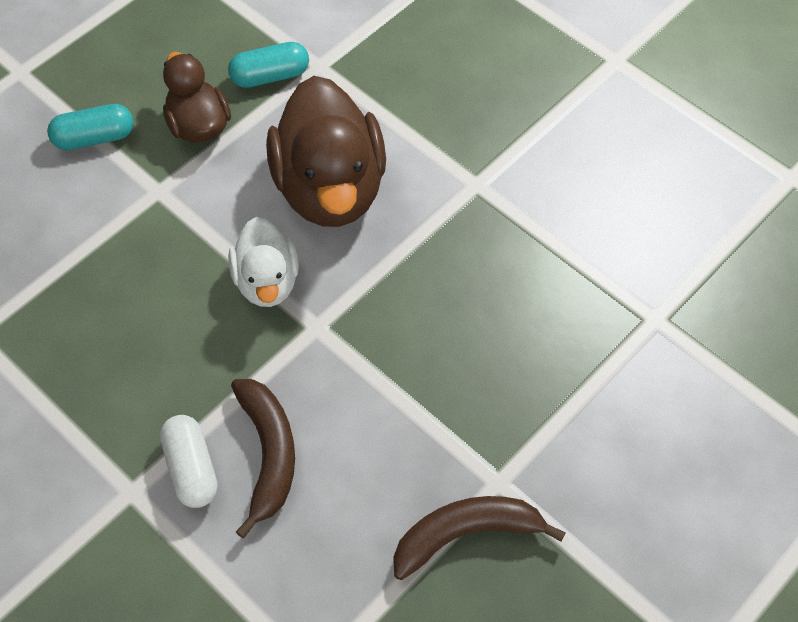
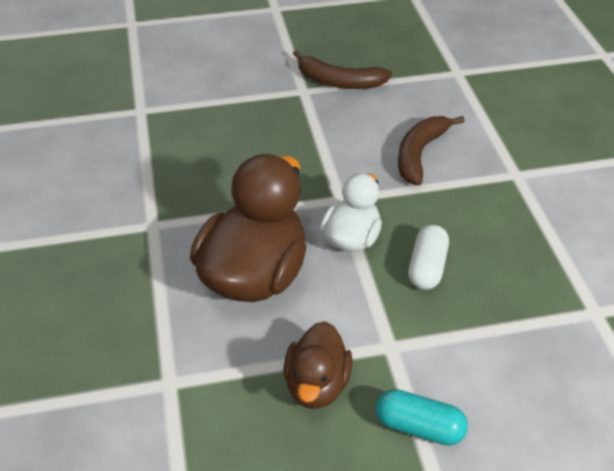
camera: 145 degrees left, 15 degrees down
(191, 468) = (471, 168): white capsule -> white capsule (427, 267)
(270, 76) = (218, 397): turquoise capsule -> none

